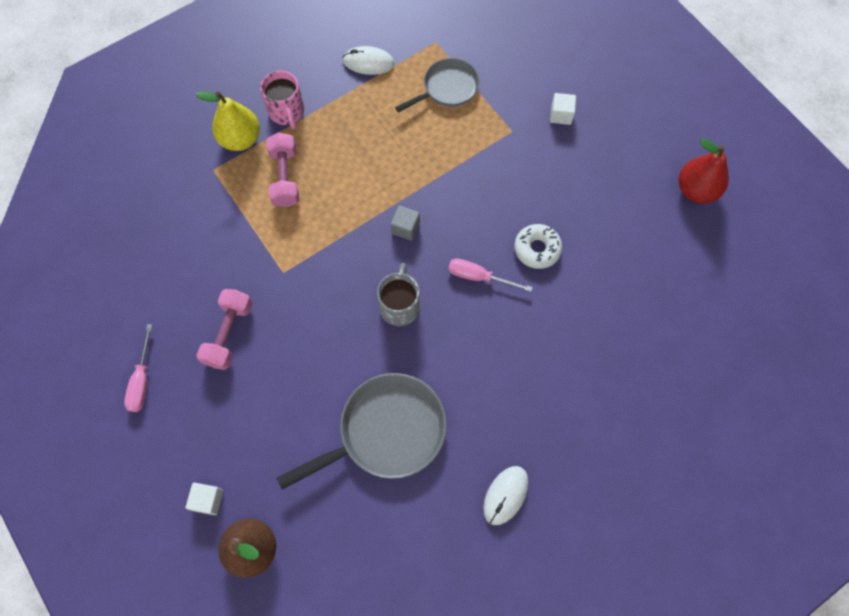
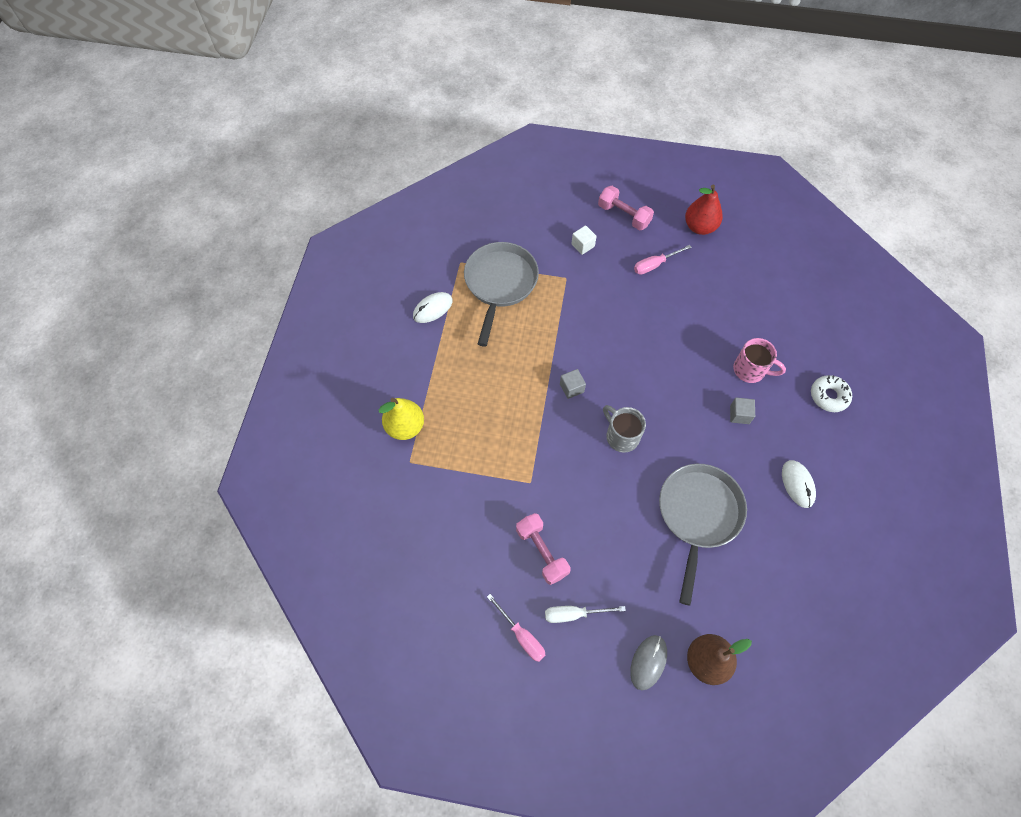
camera: 45 degrees left, 5 degrees down
(197, 405) = (574, 614): none -> white screwdriver
(208, 500) = (648, 662): white cube -> grey mouse
(285, 177) = (463, 424): pink dumbbell -> pink dumbbell (623, 215)
(287, 112) = (416, 383): pink mug -> pink mug (750, 370)
(447, 88) = (500, 284): grey pan -> grey pan, size x1.60
(479, 277) = (645, 378): pink screwdriver -> pink screwdriver (654, 265)
(526, 386) = (739, 415): none -> grey cube
(537, 249) = (657, 333): white donut -> white donut (828, 396)

